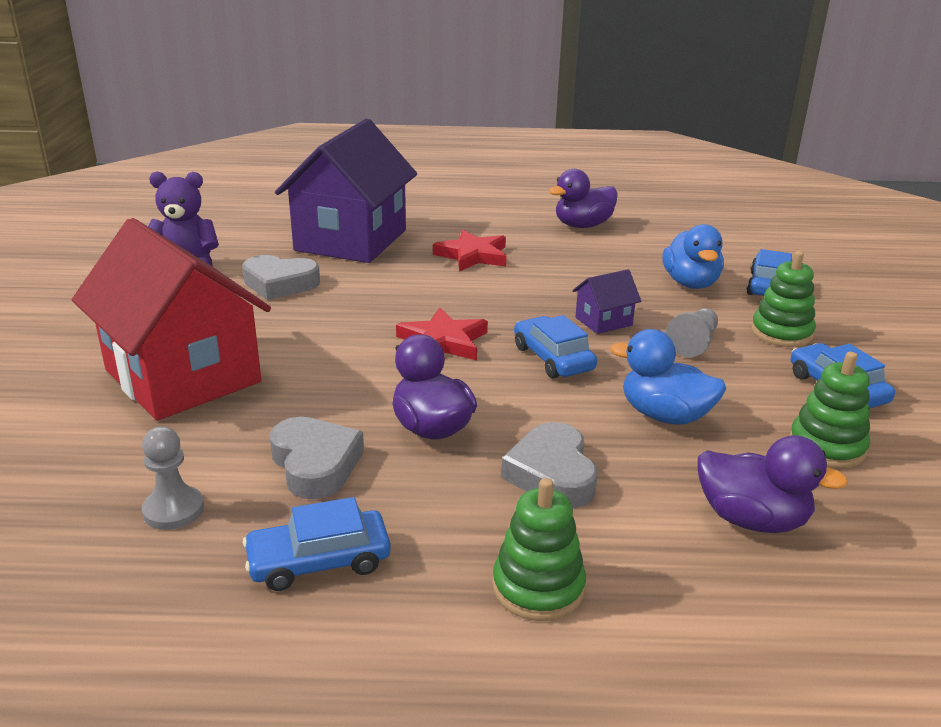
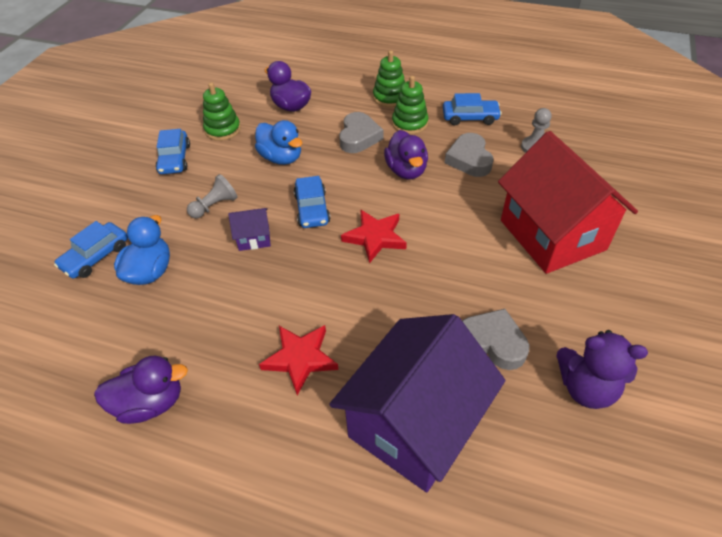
camera: 160 degrees left, 20 degrees up
(781, 333) = (150, 205): green stacking toy -> green stacking toy (409, 123)

